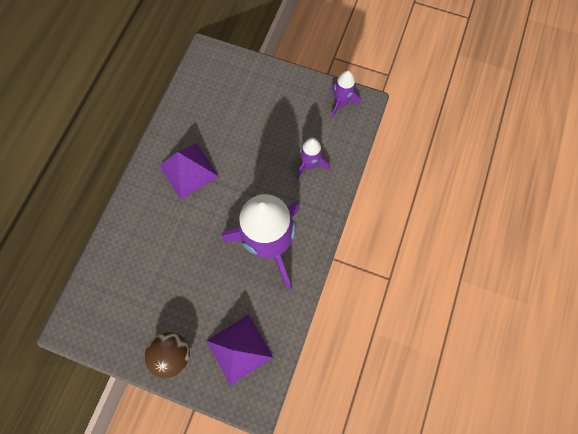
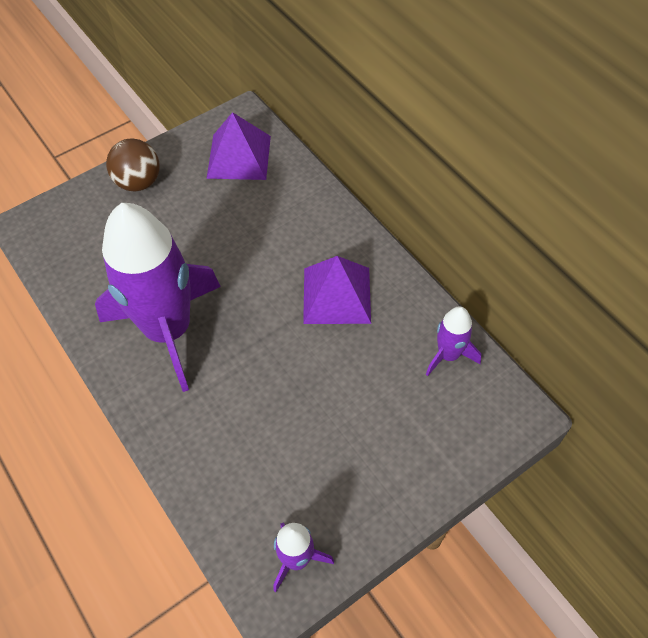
camera: 125 degrees right, 15 degrees down
(239, 349) = (87, 239): purple pyramid -> purple pyramid (239, 157)
(309, 164) = (233, 444): purple rocket -> purple rocket (448, 355)

